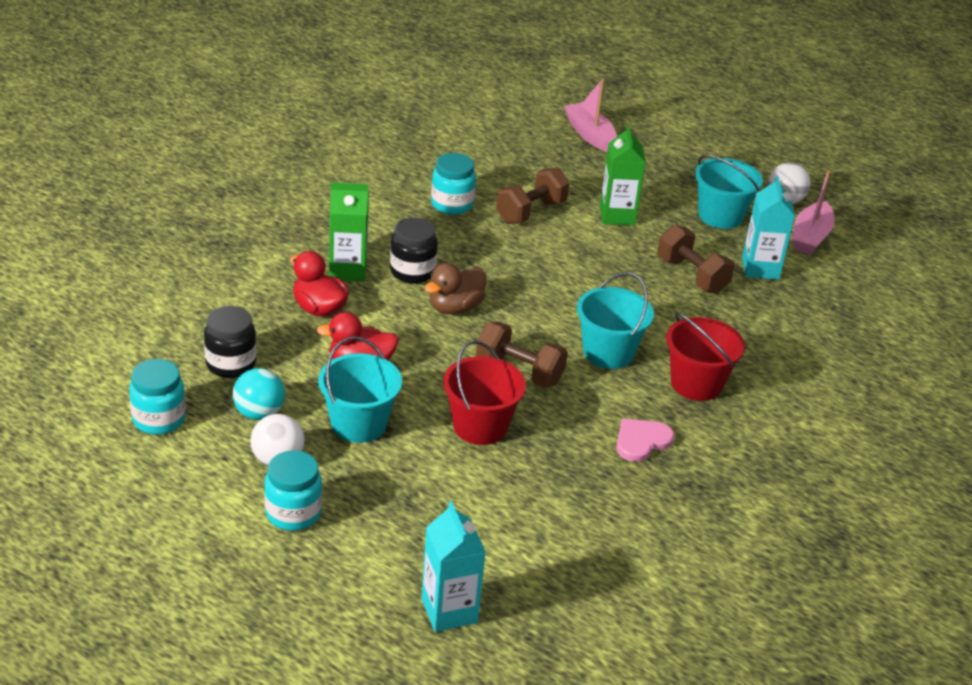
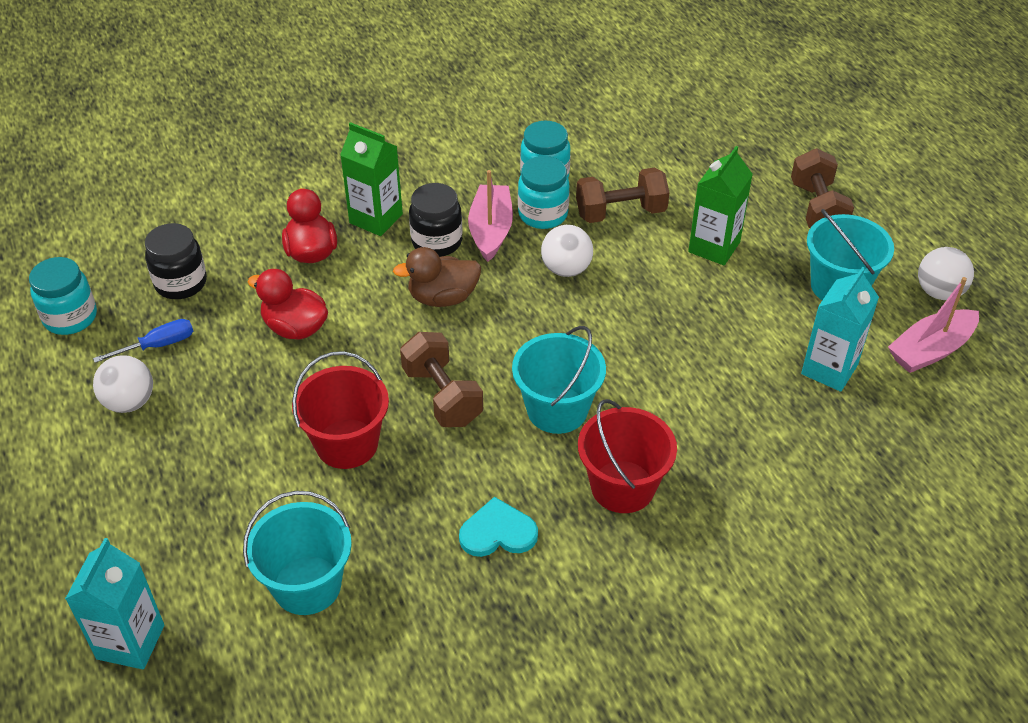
camera: 35 degrees right, 10 degrees up
(259, 413) = (158, 345): turquoise ball -> blue screwdriver
(293, 513) = (91, 466): turquoise jar -> turquoise jar (543, 214)
(359, 424) = (235, 393): turquoise bucket -> turquoise bucket (307, 585)
(527, 261) = (566, 269): none -> white ball
(590, 134) = (769, 140): pink boat -> pink boat (491, 230)
(641, 441) = (498, 532): pink heart -> turquoise heart
(692, 276) = (737, 350): brown dumbbell -> brown dumbbell (817, 209)

